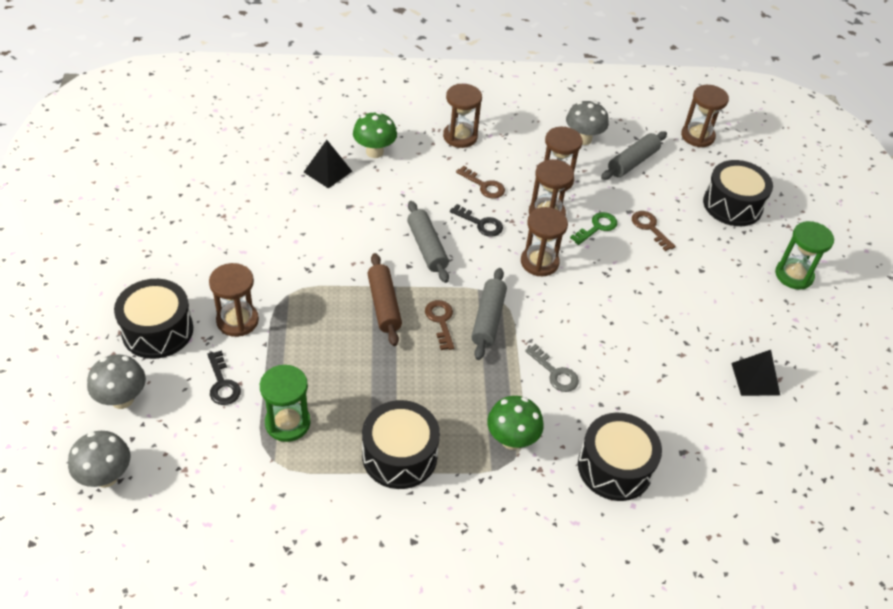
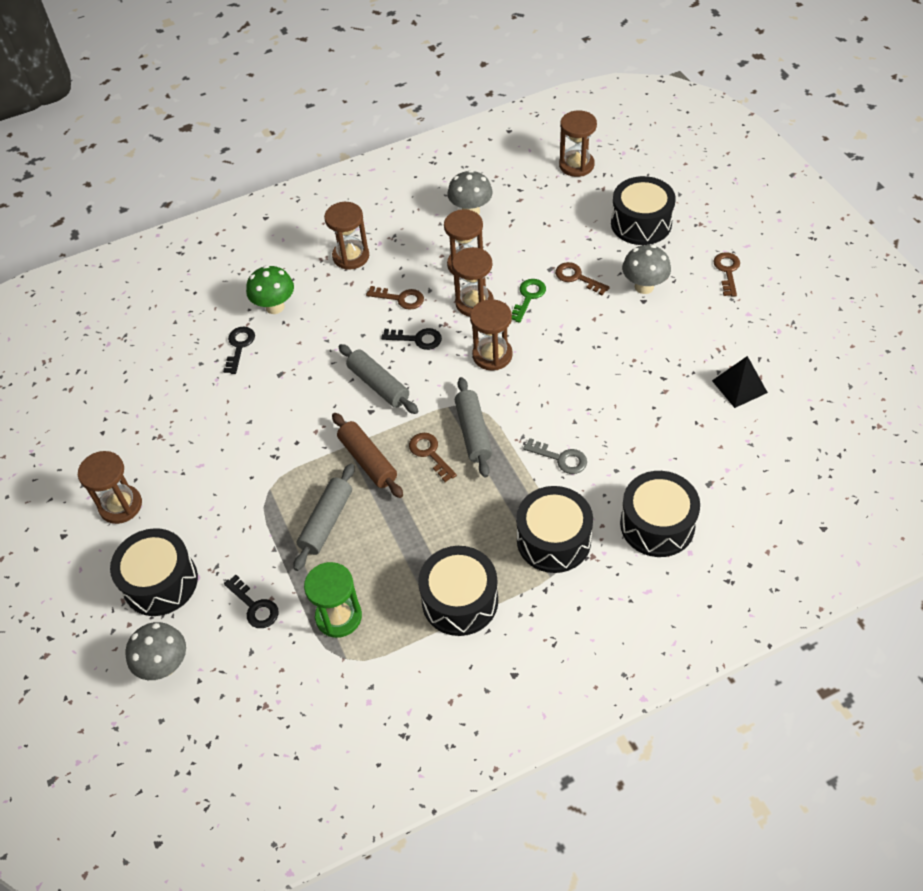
camera: 15 degrees left, 5 degrees up
(106, 477) = (193, 747): grey mushroom -> grey mushroom (644, 286)
(237, 320) = (234, 537): brown hourglass -> brown hourglass (120, 505)
(328, 171) = (239, 346): black pyramid -> black key
(511, 440) = (553, 540): green mushroom -> black drum
(632, 162) = (529, 216): grey rolling pin -> grey rolling pin (326, 522)
(794, 275) = (727, 271): green hourglass -> brown key

